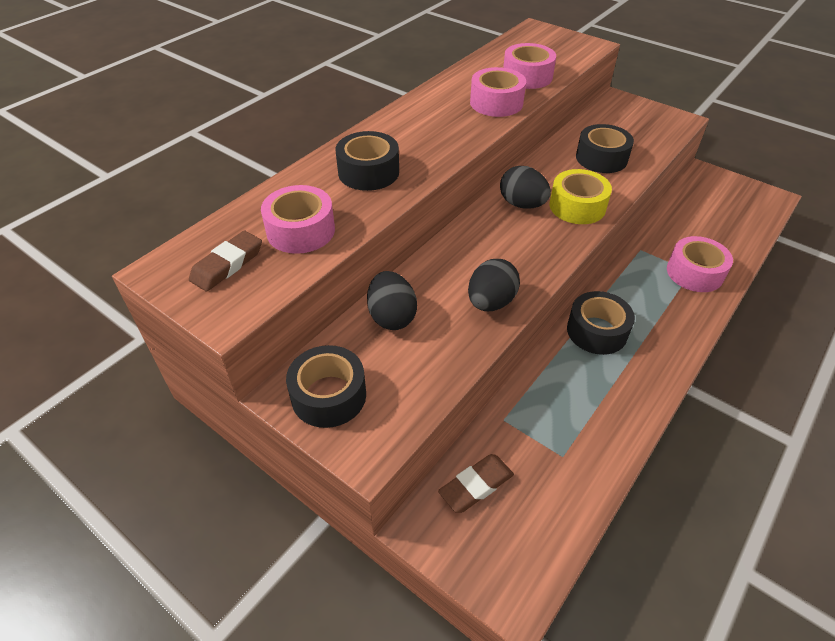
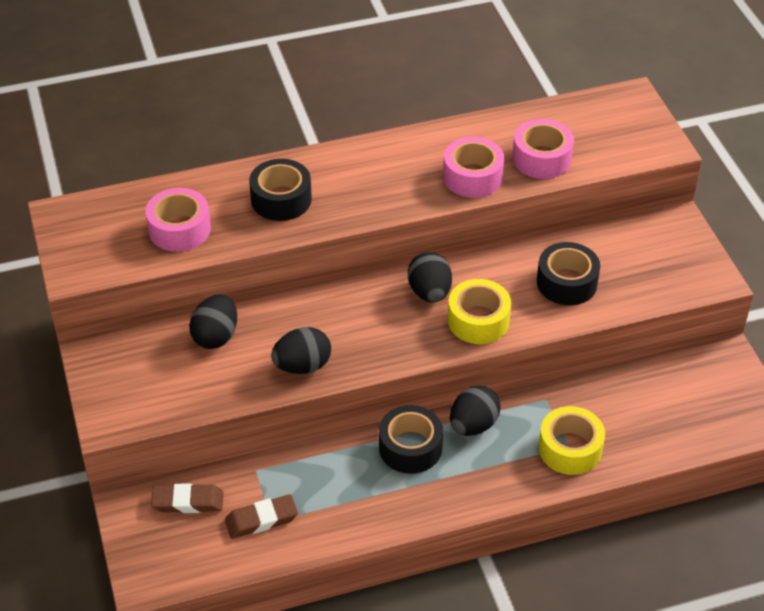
camera: 35 degrees right, 0 degrees up
(227, 265) = (105, 232): brown eraser -> brown eraser (261, 519)
(329, 395) = (118, 370): black tape -> none
(618, 291) = (473, 425): none -> black egg
(694, 273) = (570, 449): pink tape -> yellow tape

